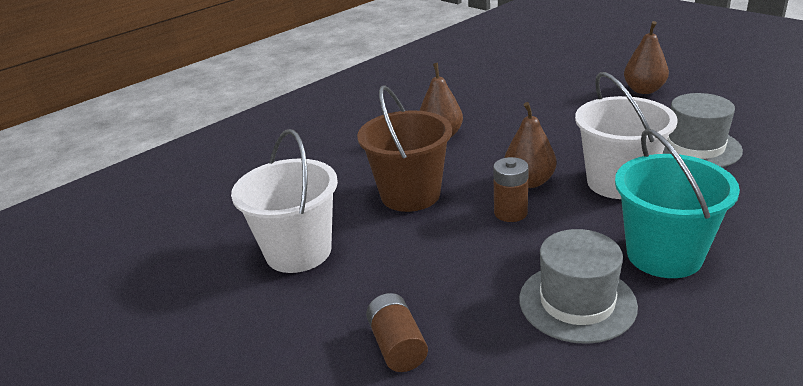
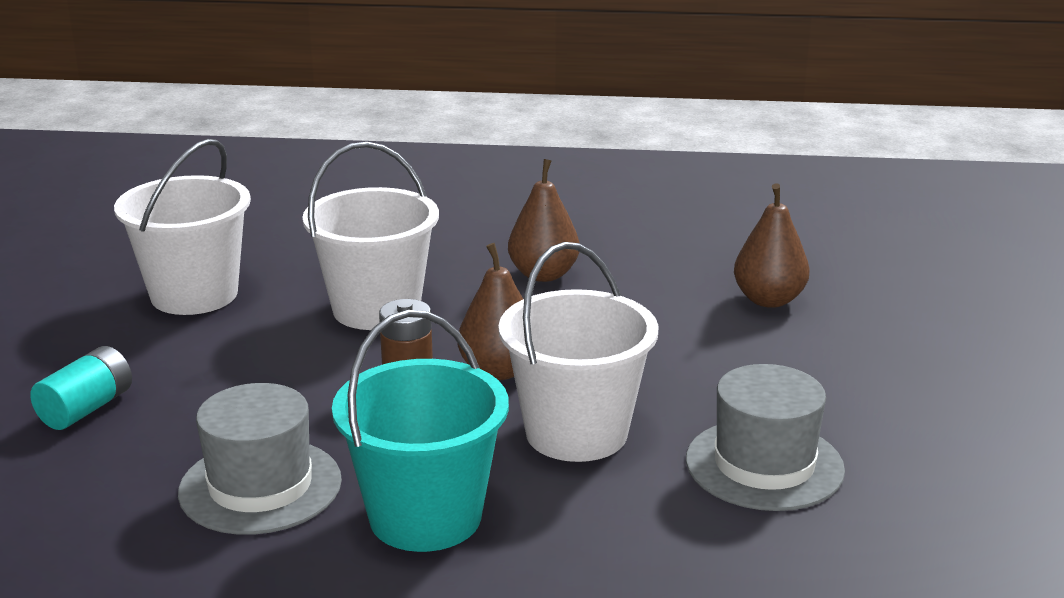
camera: 45 degrees right, 5 degrees down
(397, 346) = (86, 408): brown battery -> turquoise battery
(410, 195) = (376, 309): brown bucket -> white bucket
(644, 90) = (907, 370): brown pear -> brown pear (768, 300)

